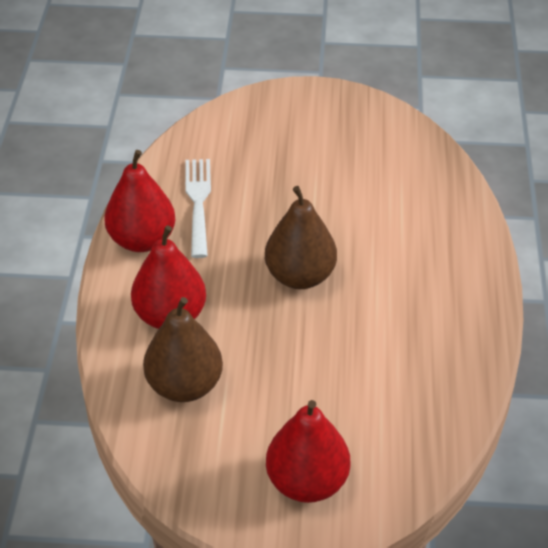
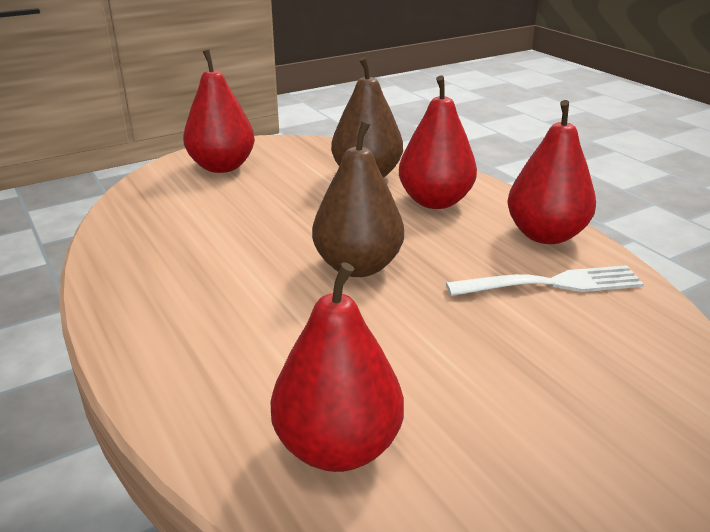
camera: 145 degrees right, 15 degrees down
(198, 203) = (551, 284): white fork -> white fork turned 60 degrees counterclockwise
(408, 175) = (338, 447): none -> red pear

